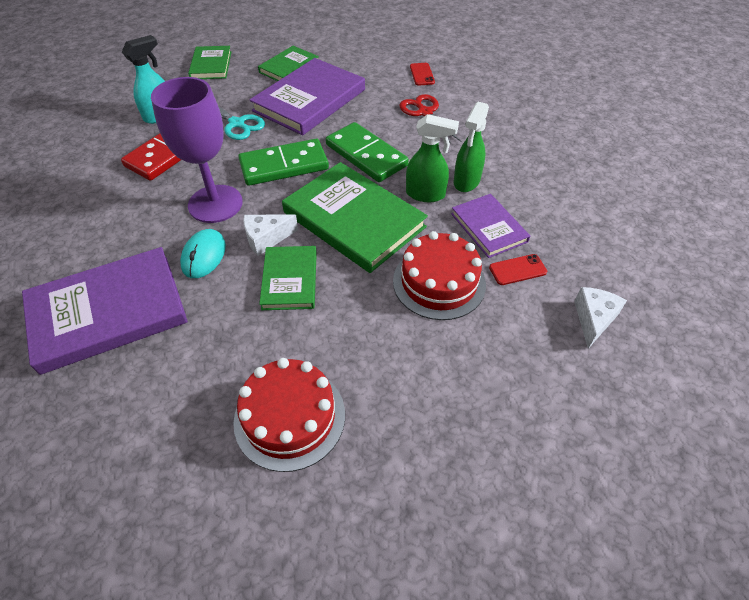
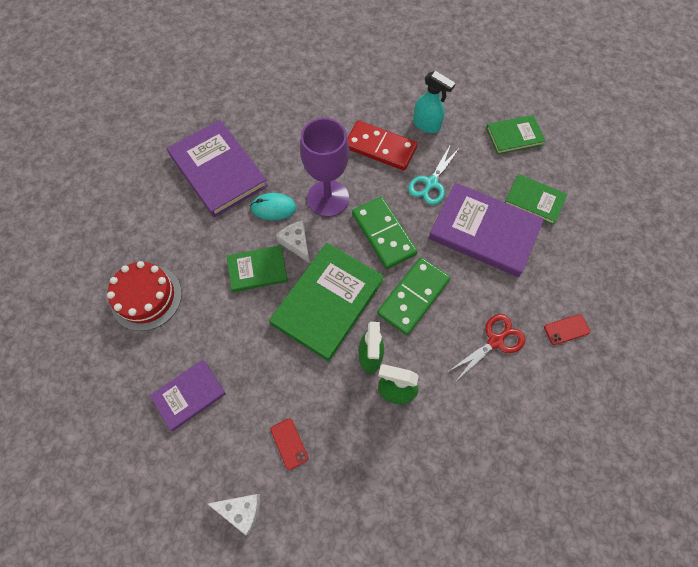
camera: 80 degrees right, 15 degrees up
(439, 282) = (267, 378): red cake -> none
(488, 227) = (337, 416): purple book -> purple book (189, 395)

